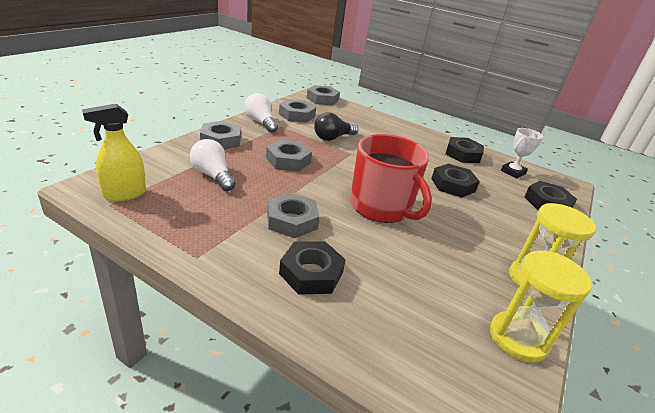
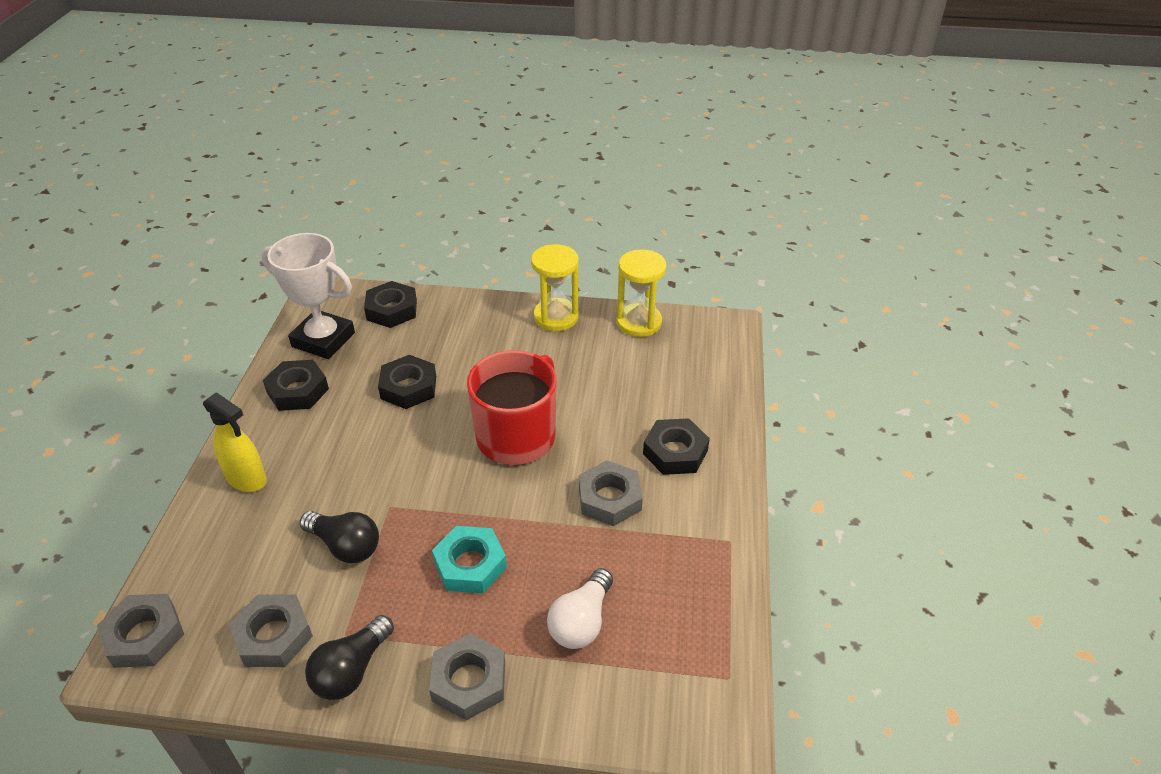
camera: 110 degrees left, 10 degrees up
(124, 194) = (699, 681): yellow spray bottle -> yellow spray bottle (247, 479)
(260, 122) = (352, 670): white light bulb -> black light bulb
(288, 160) = (470, 565): grey nut -> turquoise nut
(513, 172) = (323, 340): white trophy -> white trophy, size x1.77

